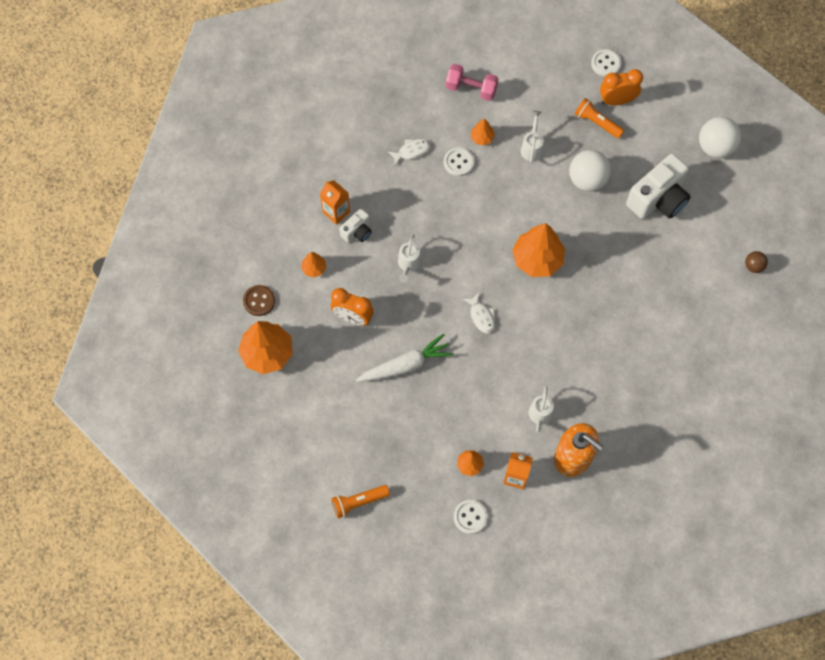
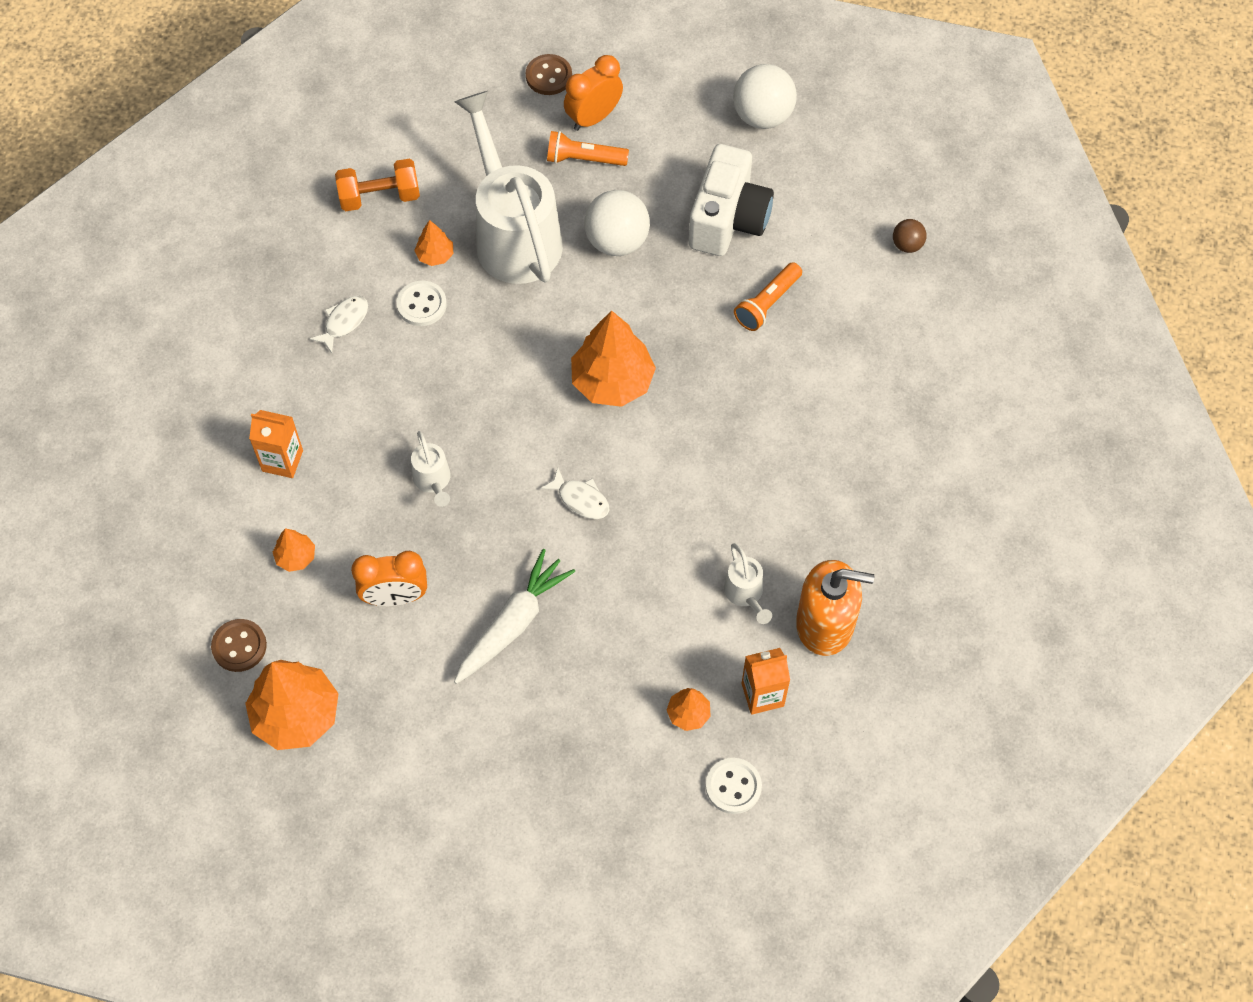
camera: 30 degrees left, 5 degrees down
(357, 232) = (330, 473): white camera -> none
(358, 502) = (560, 856): orange flashlight -> orange flashlight (767, 304)
(471, 89) = (380, 197): pink dumbbell -> orange dumbbell
(532, 147) = (514, 235): white watering can -> white watering can, size x2.40
(606, 64) = (549, 76): white button -> brown button

